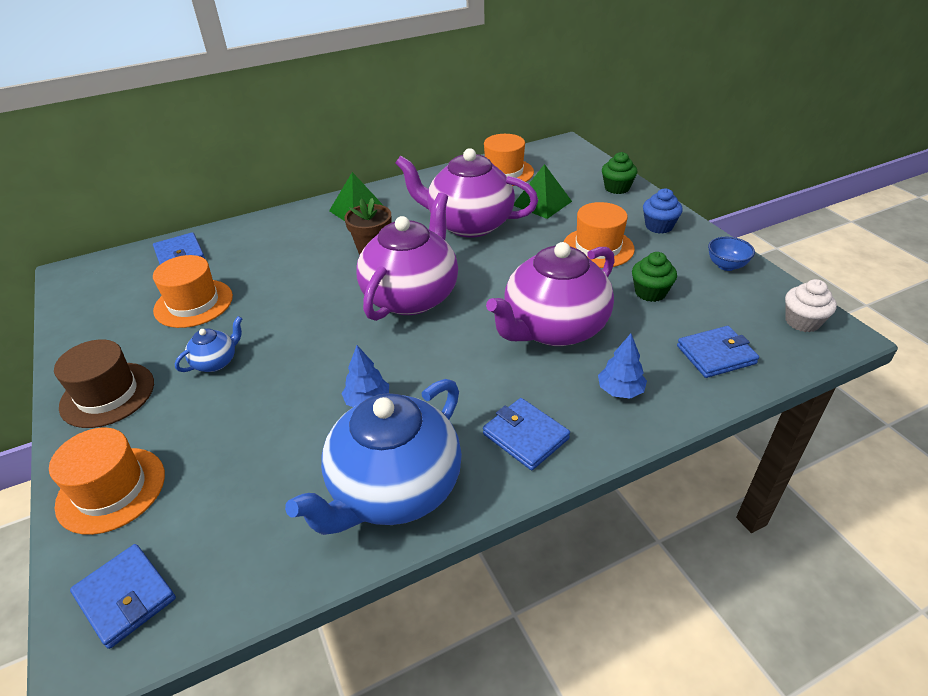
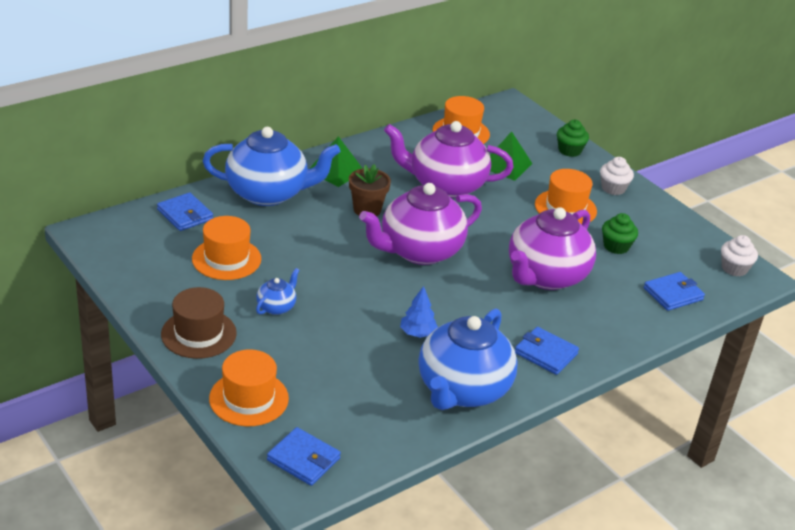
camera: 15 degrees left, 5 degrees down
(277, 233) = (268, 193): none -> blue teapot
(412, 296) = (419, 251): purple teapot -> purple teapot turned 135 degrees counterclockwise
(620, 390) = (607, 321): blue tree -> none
(659, 226) = (613, 188): blue cupcake -> white cupcake
(726, 265) = (673, 224): blue bowl -> none

